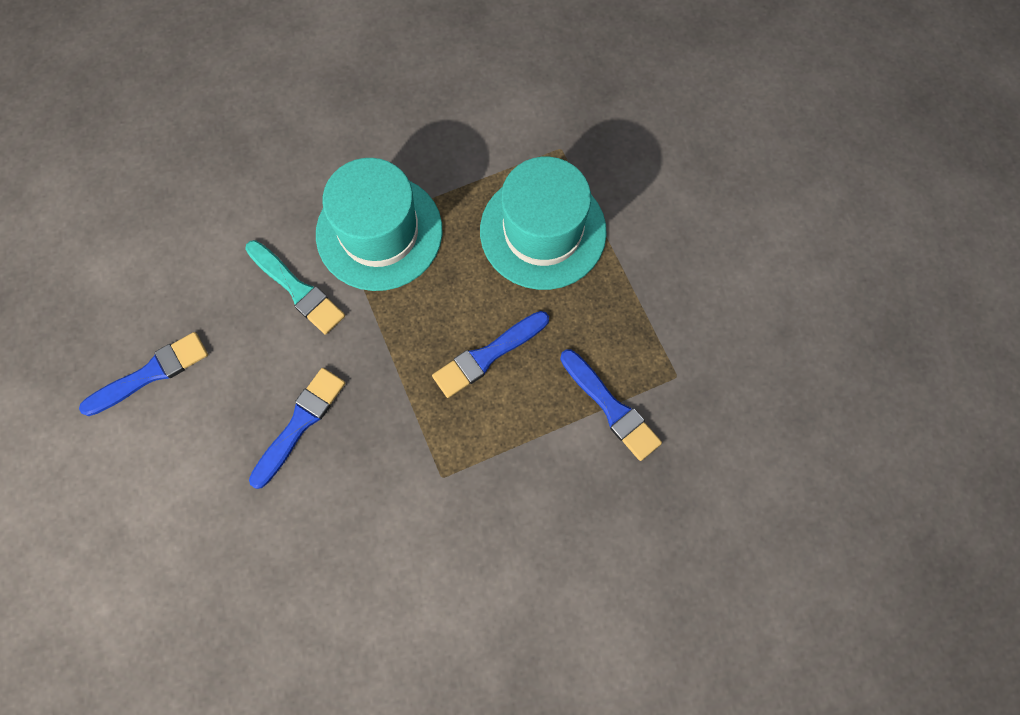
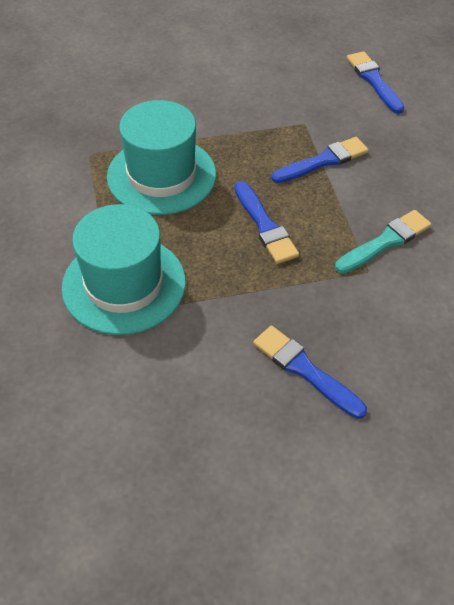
camera: 80 degrees left, 20 degrees down
(150, 374) = (225, 506): blue brush -> blue brush (374, 81)
(297, 289) = (163, 357): turquoise brush -> turquoise brush (385, 242)

